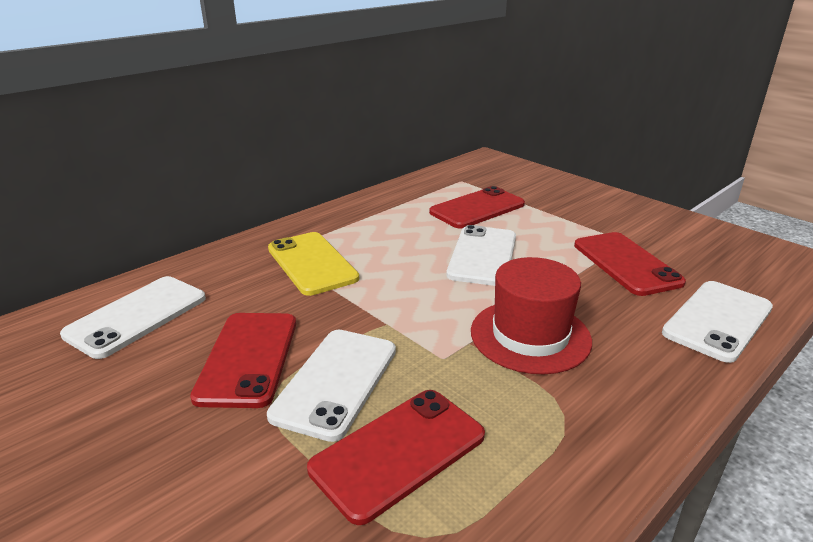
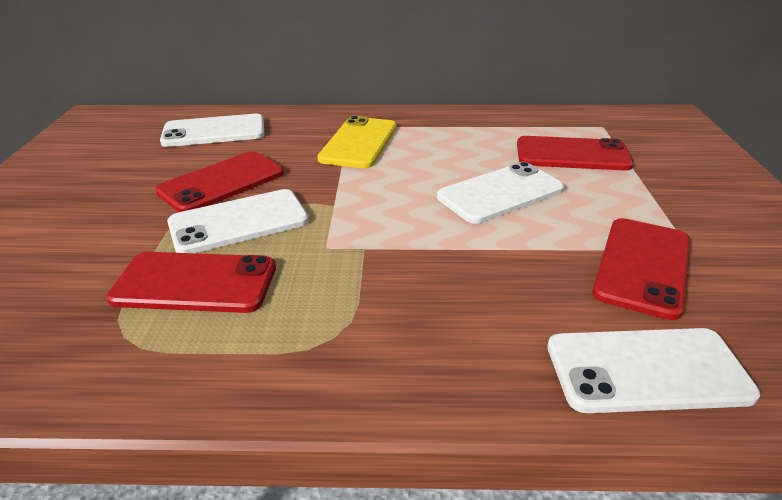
camera: 45 degrees right, 5 degrees up
(530, 335) = (419, 270): red hat -> none

